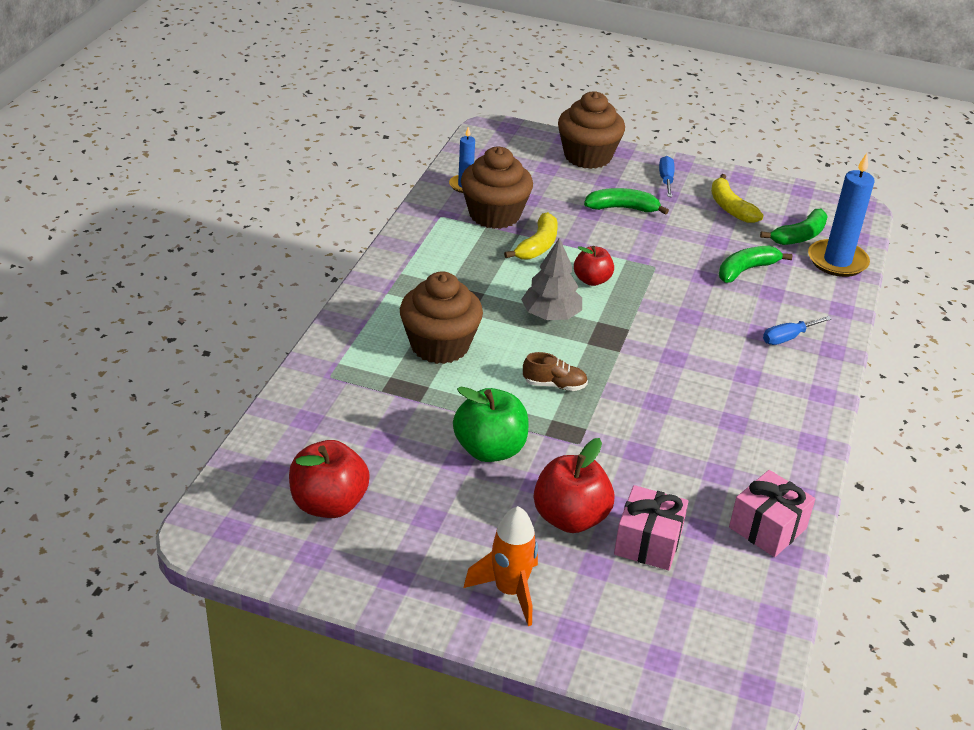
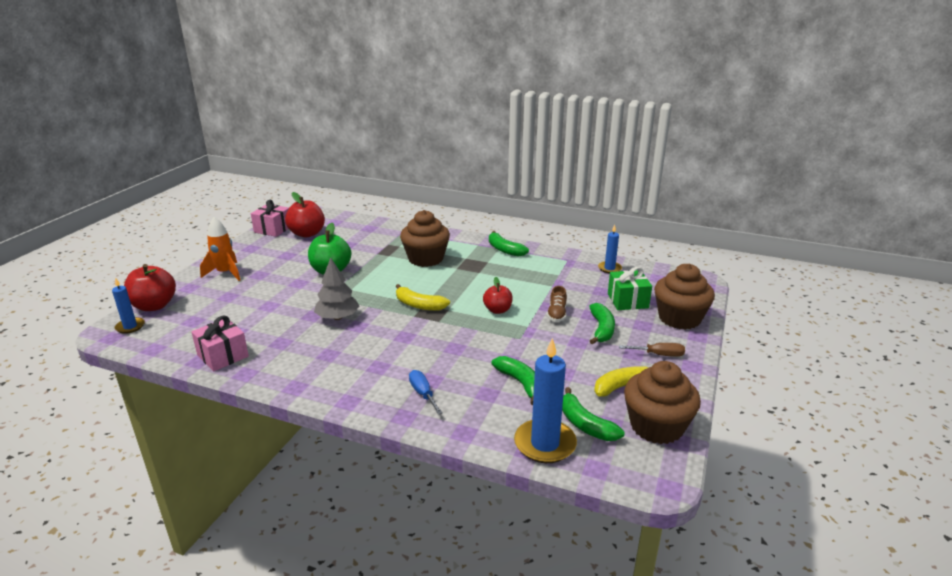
camera: 95 degrees right, 10 degrees down
(406, 267) = (504, 250): none -> green banana
(494, 215) = (574, 278): brown cupcake -> brown cupcake (656, 426)
(537, 246) = (538, 292): yellow banana -> yellow banana (419, 305)
(551, 315) = (455, 293): grey tree -> grey tree (337, 317)
(552, 183) = (627, 301): none -> green gift
(554, 385) = (382, 291): brown shoe -> brown shoe (557, 314)
(570, 518) = (267, 291): red apple -> red apple (154, 306)
(648, 542) = (235, 313): pink gift -> pink gift (273, 229)
(666, 180) = (659, 355): blue screwdriver -> brown screwdriver
(719, 672) = (130, 327): none -> blue candle

